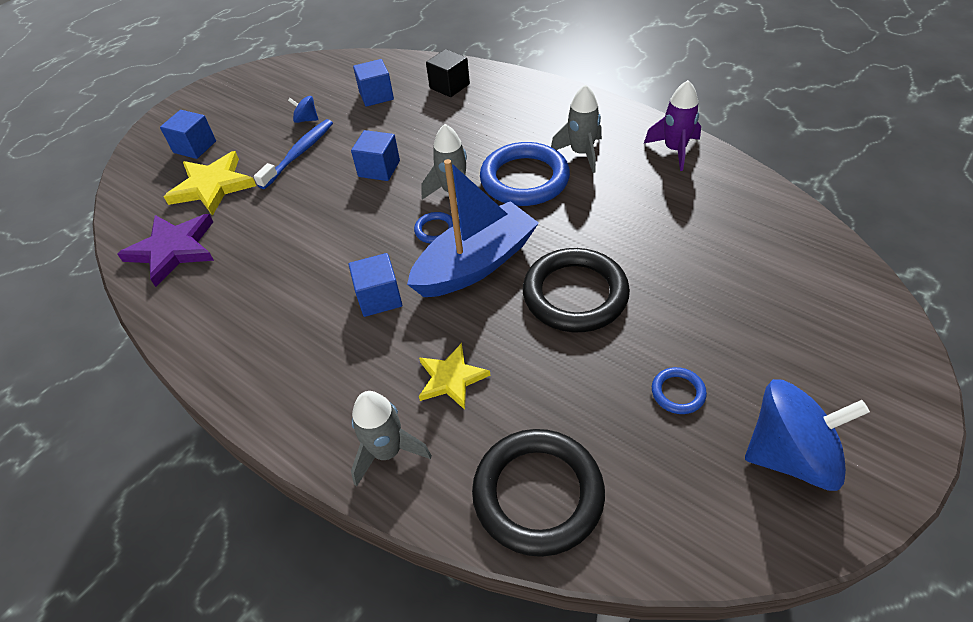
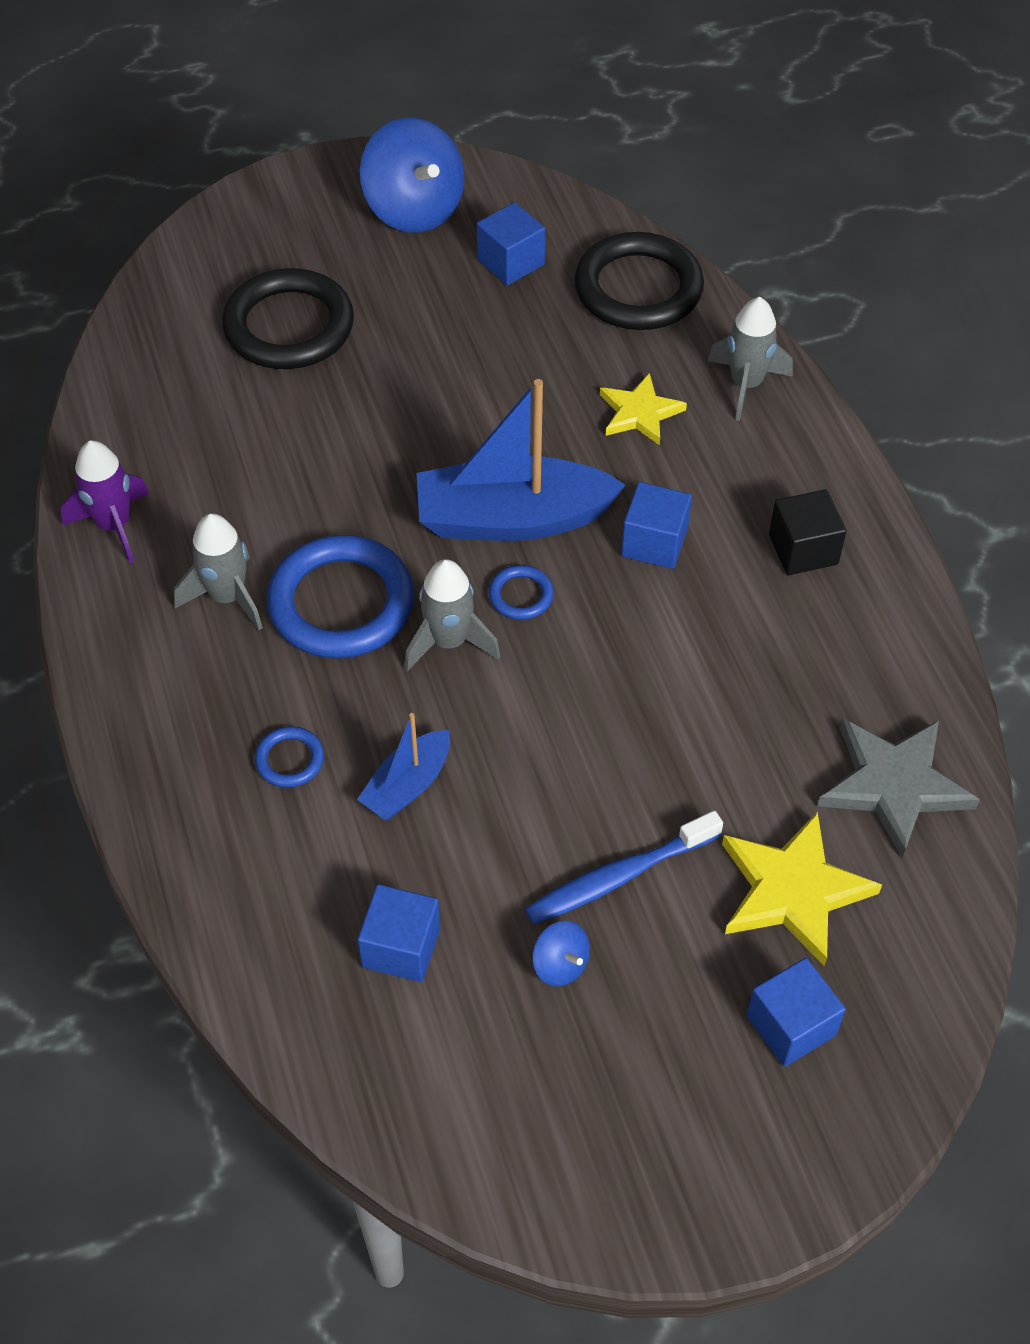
camera: 150 degrees left, 5 degrees up
(173, 249) = (894, 785): purple star -> grey star
(379, 169) = (517, 755): blue cube -> blue cube (510, 262)
(420, 136) = (407, 785): none -> blue boat
(449, 86) = (264, 881): black cube -> black cube (803, 549)
(575, 294) = (440, 421): black ring -> black ring (289, 326)
(678, 392) = (446, 290): blue ring -> blue ring (290, 759)
(790, 455) = (414, 209): blue spinning top -> blue spinning top turned 150 degrees counterclockwise

